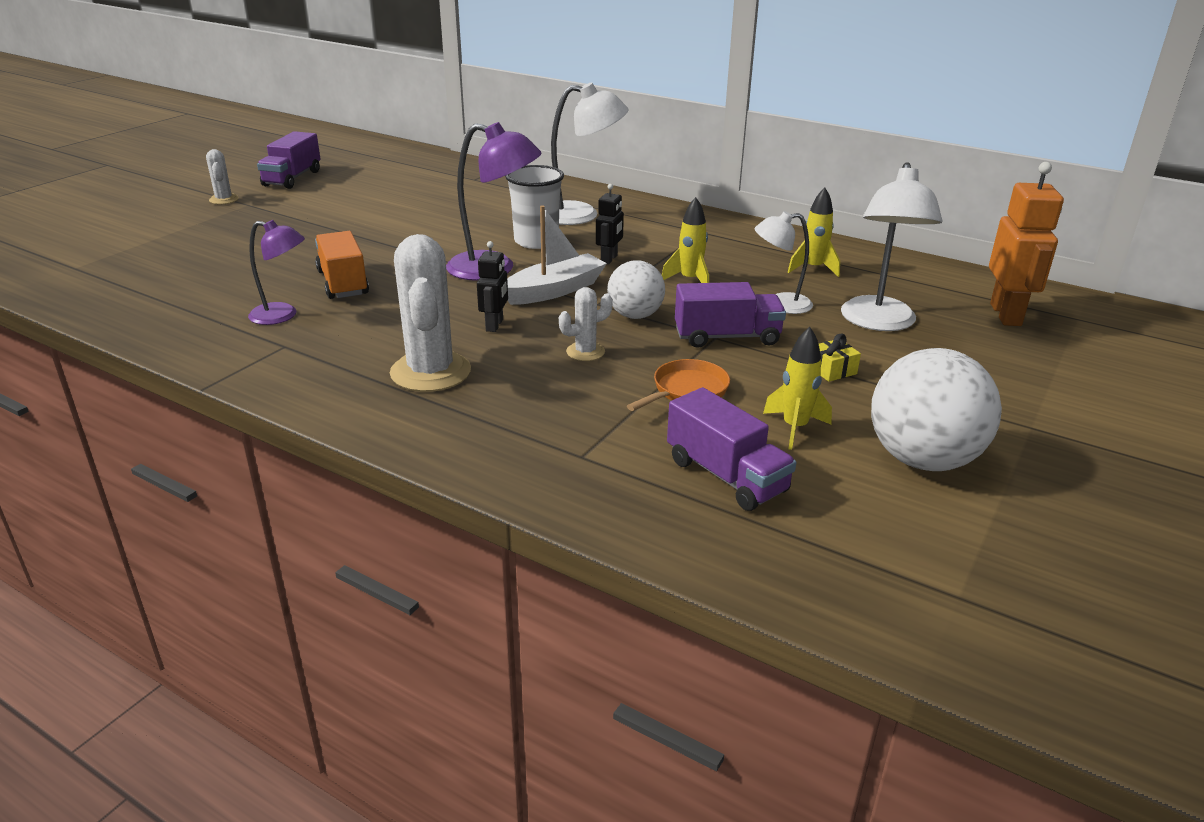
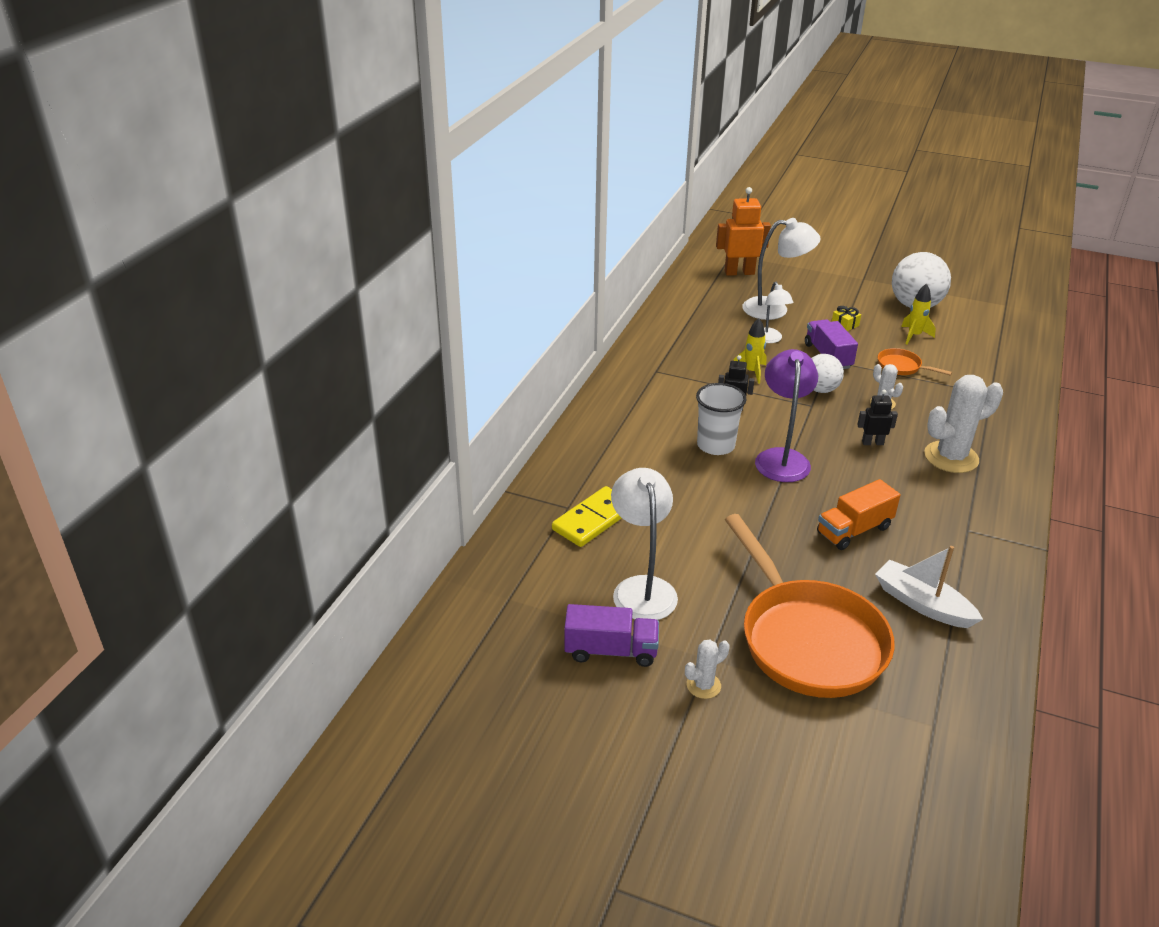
camera: 100 degrees left, 5 degrees up
(224, 238) = (807, 639): none -> orange pan
(282, 315) = (927, 546): purple lamp -> none
(450, 185) = (593, 520): none -> yellow domino
(554, 290) = (802, 425): white boat -> white boat (922, 604)
(581, 215) = (644, 430): white lamp -> white lamp (642, 588)
(726, 476) = (972, 353): purple truck -> none
(813, 268) = (705, 327): yellow rocket -> none

